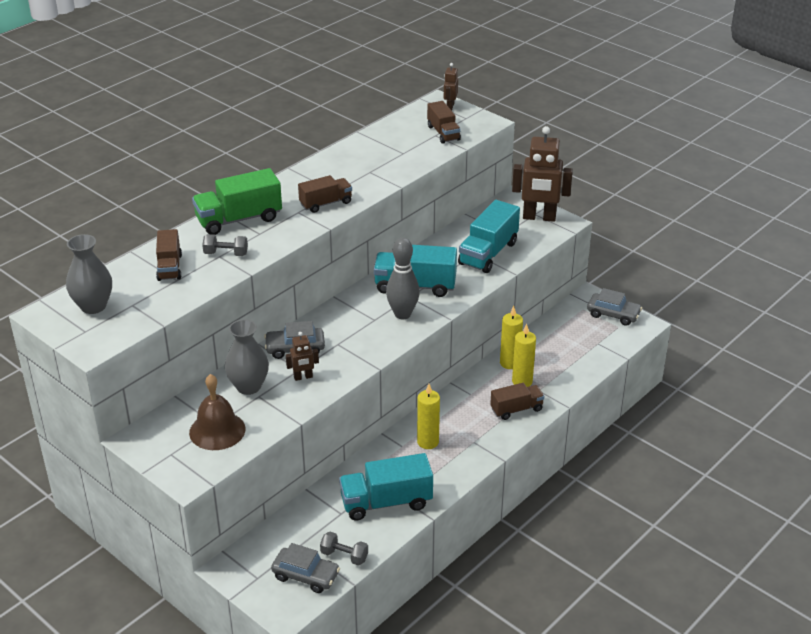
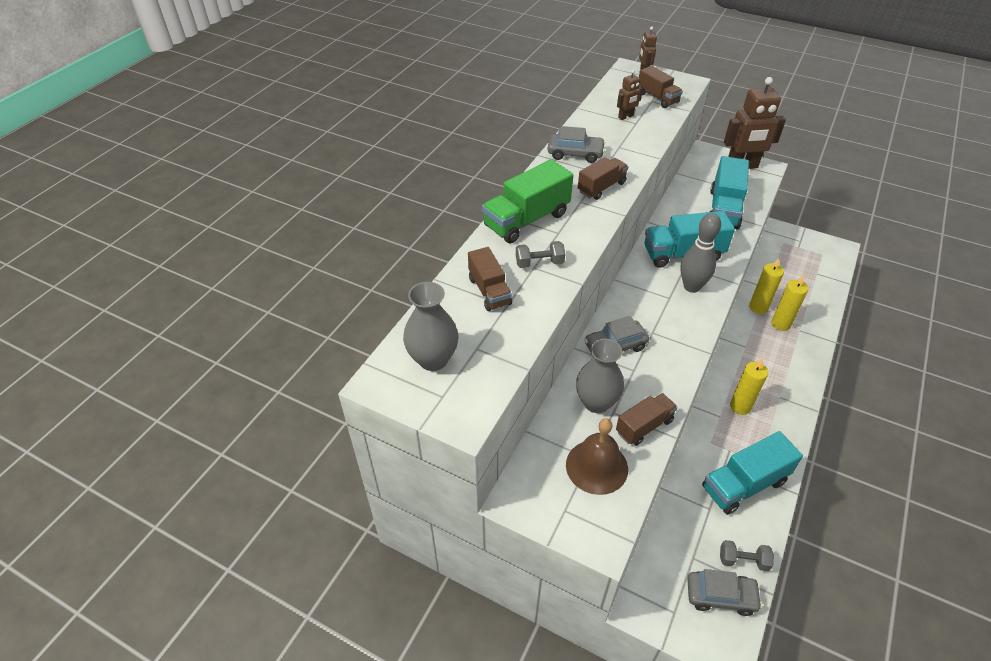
camera: 15 degrees left, 10 degrees up
(303, 377) = (643, 379): brown robot -> brown robot (626, 117)
(516, 409) = (794, 354): brown truck -> brown truck (644, 426)
(613, 314) = (810, 243): grey car -> grey car (575, 154)

